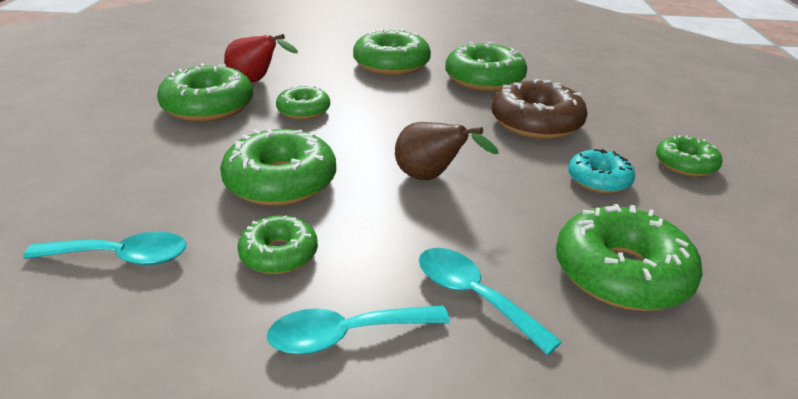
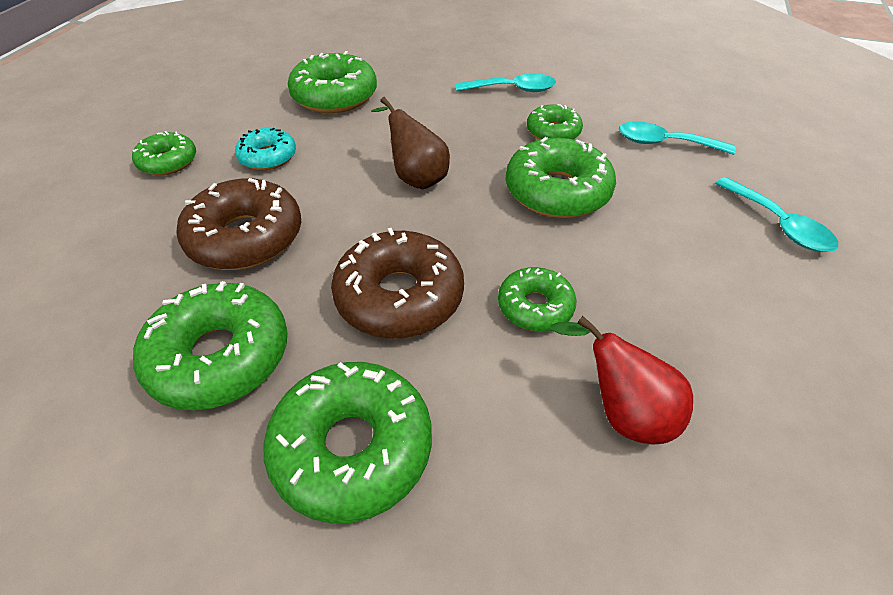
camera: 165 degrees left, 15 degrees up
(208, 106) = (678, 338): green donut -> none
(398, 107) = (399, 296): none -> brown donut
(473, 296) = (434, 97): turquoise spoon -> turquoise spoon (778, 224)

